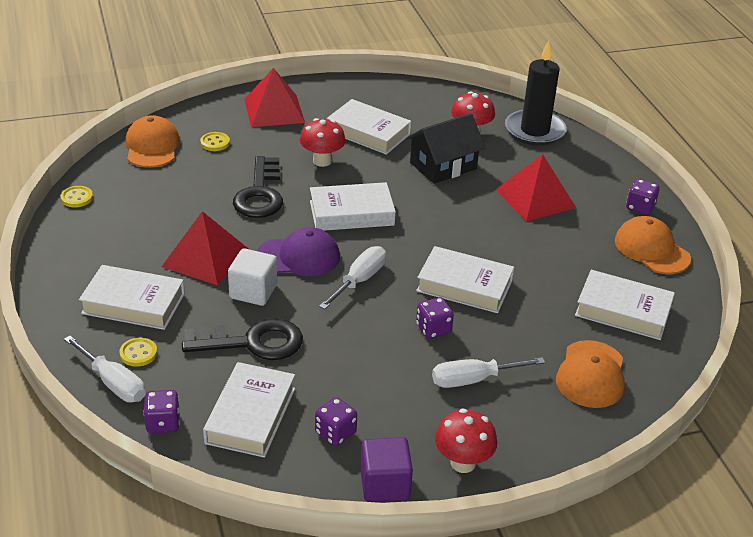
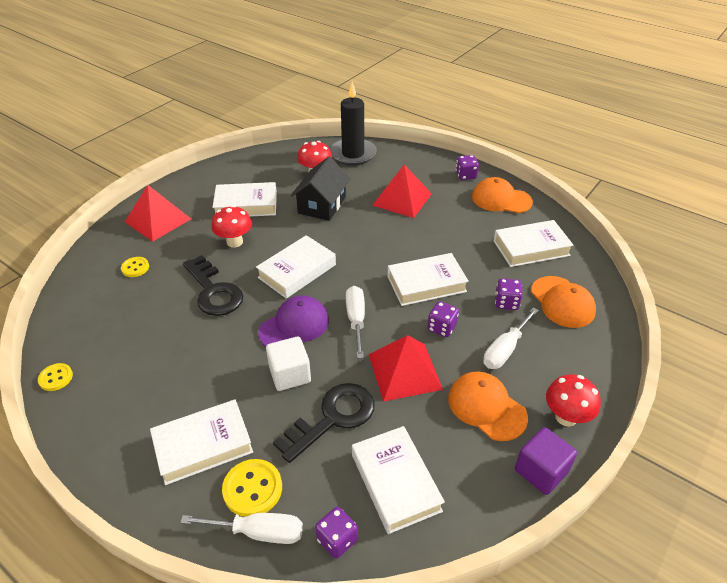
camera: 35 degrees left, 5 degrees up
(138, 353) = (252, 489): yellow button -> yellow button, size x1.59
(152, 146) = (83, 297): orange cap -> orange cap (486, 407)
(205, 257) = (223, 368): red pyramid -> red pyramid (404, 371)
(335, 433) = (467, 453): purple dice -> purple dice (506, 302)

